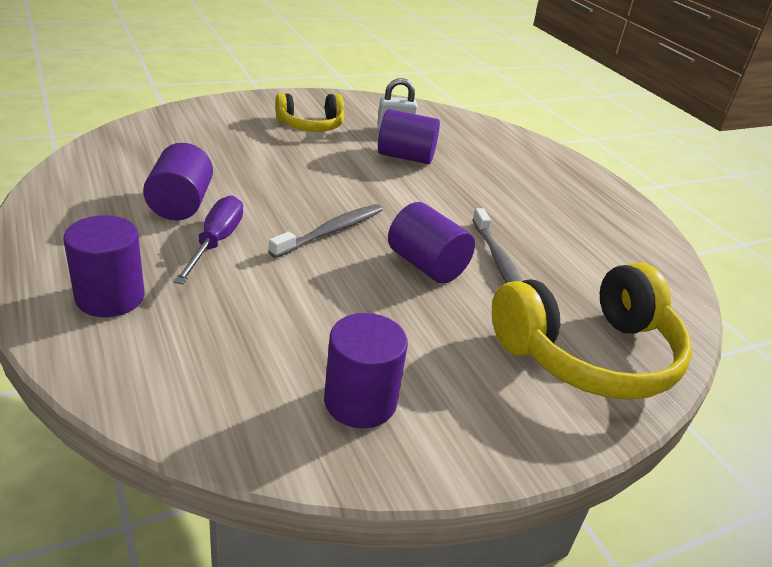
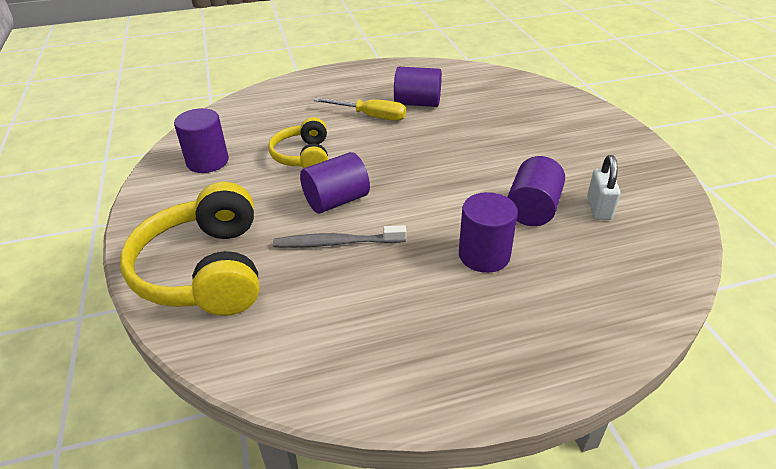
camera: 105 degrees right, 5 degrees up
(110, 297) = (318, 90): purple cylinder -> purple cylinder (484, 255)
(216, 242) = (371, 116): purple screwdriver -> yellow screwdriver
(311, 125) = (578, 155): yellow headphones -> yellow headphones (303, 156)
(331, 231) = (385, 159): grey toothbrush -> none

